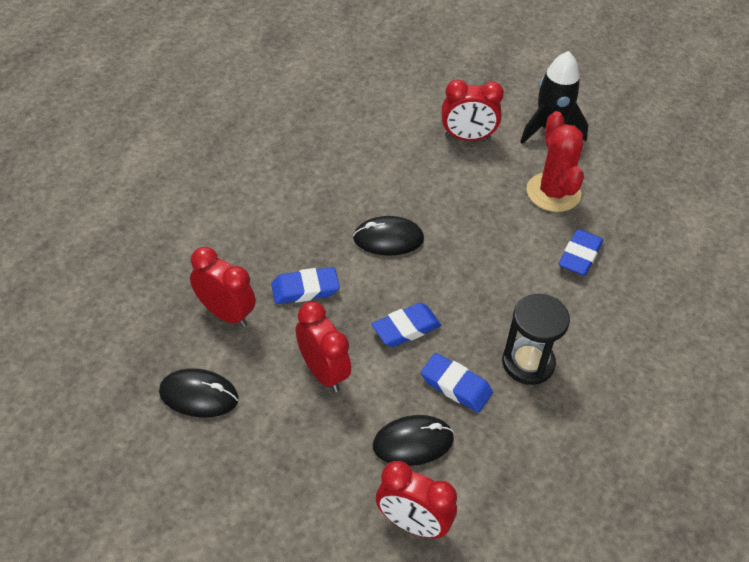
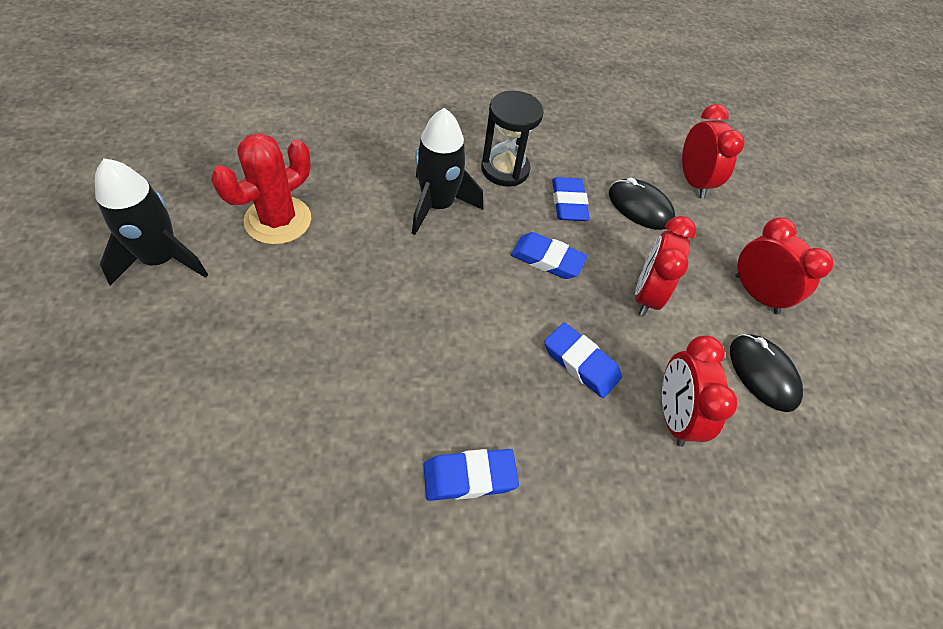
camera: 130 degrees left, 5 degrees up
(388, 239) = (454, 327): black mouse -> none
(467, 137) = (228, 331): red clock -> red clock (756, 294)
(511, 290) = (438, 205): none -> black rocket
(579, 256) = (356, 175): blue eraser -> blue eraser (469, 477)

